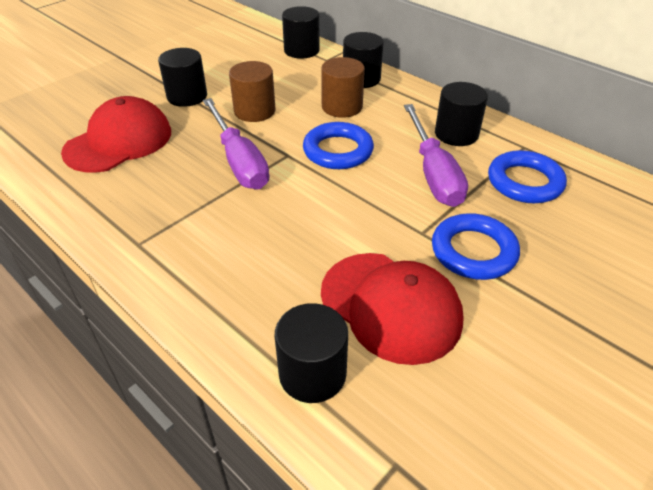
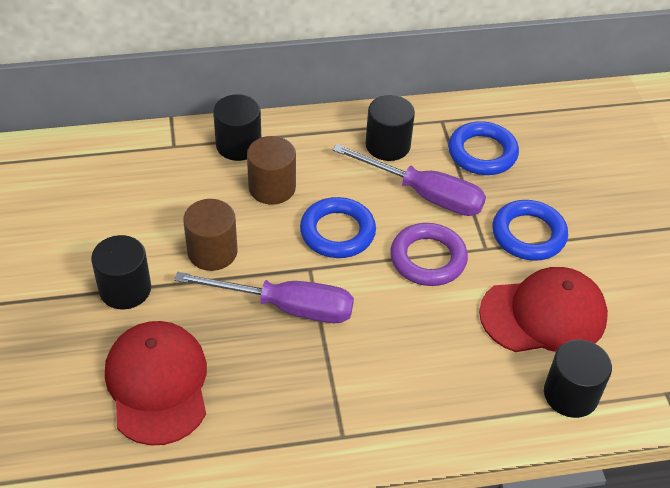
camera: 55 degrees left, 5 degrees up
(301, 50) = (133, 152): black cylinder -> none
(368, 205) = (428, 259): none -> purple ring

